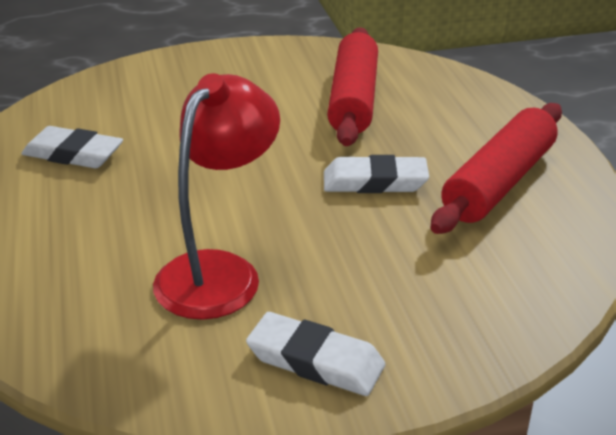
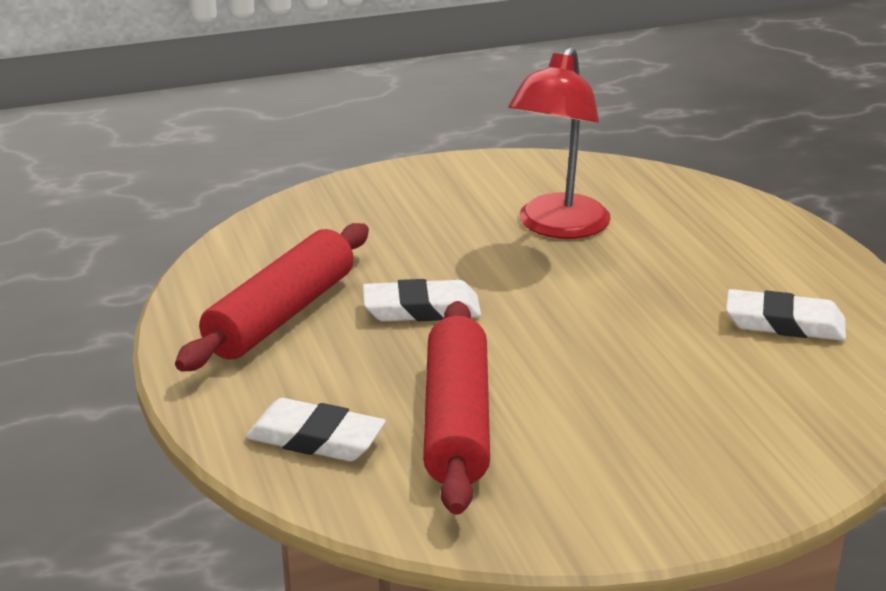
camera: 175 degrees right, 5 degrees down
(315, 361) = (462, 181): white eraser -> white eraser (316, 438)

